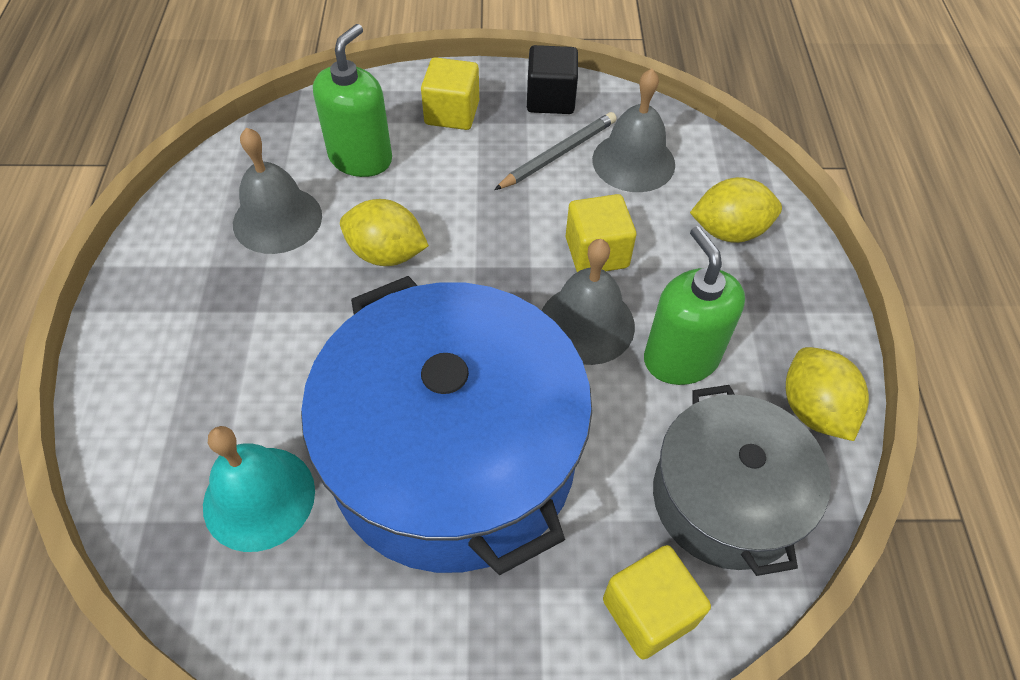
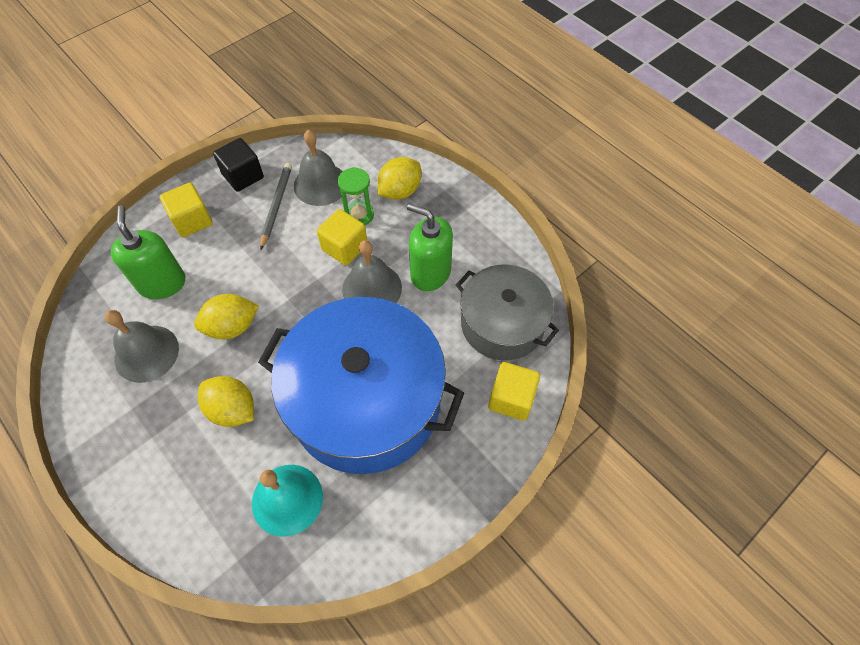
camera: 40 degrees left, 5 degrees up
(649, 226) = (359, 215): none -> green hourglass
(813, 410) = (506, 255): yellow lemon -> yellow lemon (232, 409)

